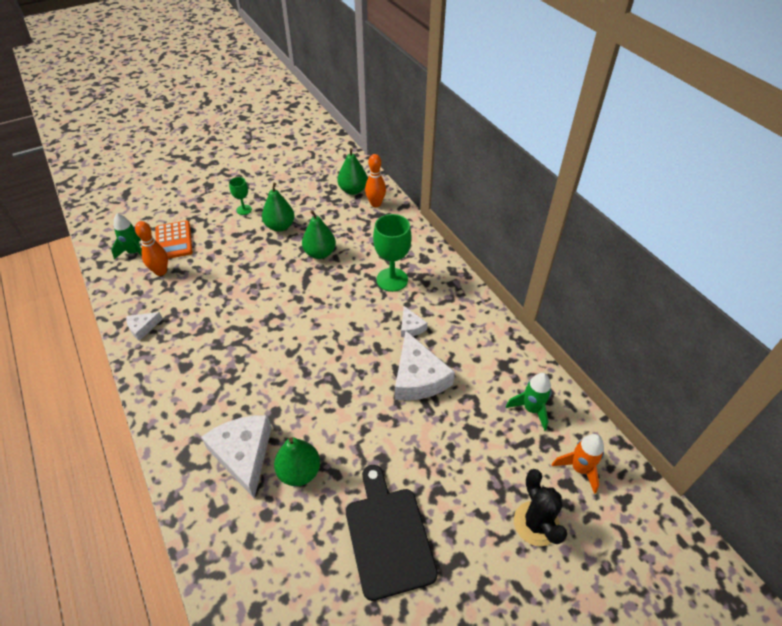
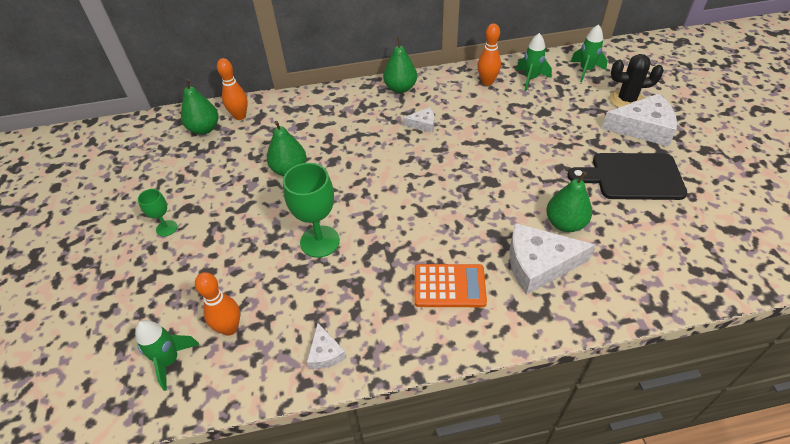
camera: 70 degrees left, 0 degrees up
(174, 241) = (176, 310): orange calculator -> orange calculator (449, 286)
(280, 226) = (223, 197): green pear -> green pear (400, 88)
(392, 280) = (357, 125): green goblet -> green goblet (320, 241)
(418, 377) = (482, 130): white cheese -> white cheese (643, 127)
(505, 367) = (487, 82): none -> orange bowling pin
(579, 469) = (585, 71): orange rocket -> green rocket

